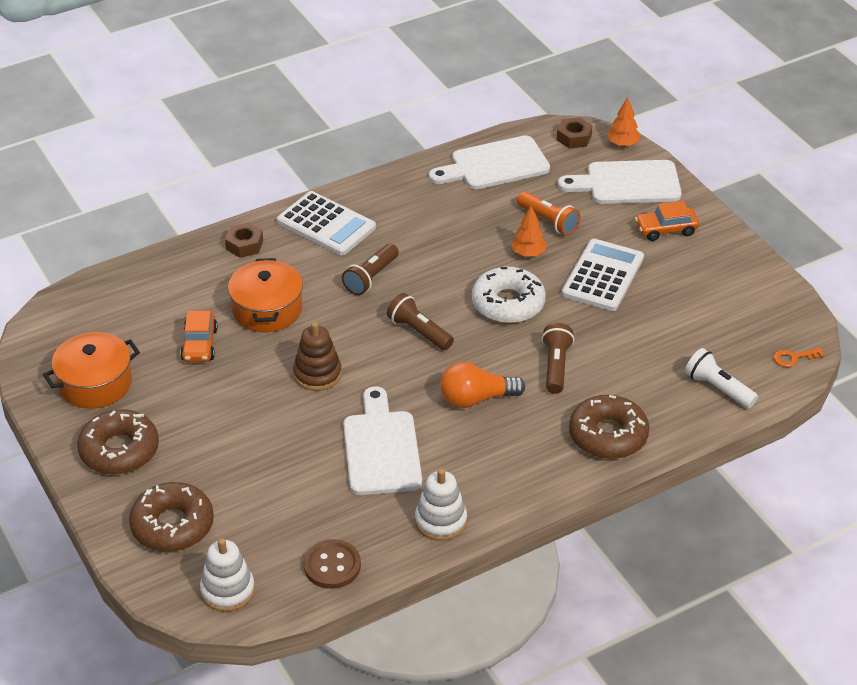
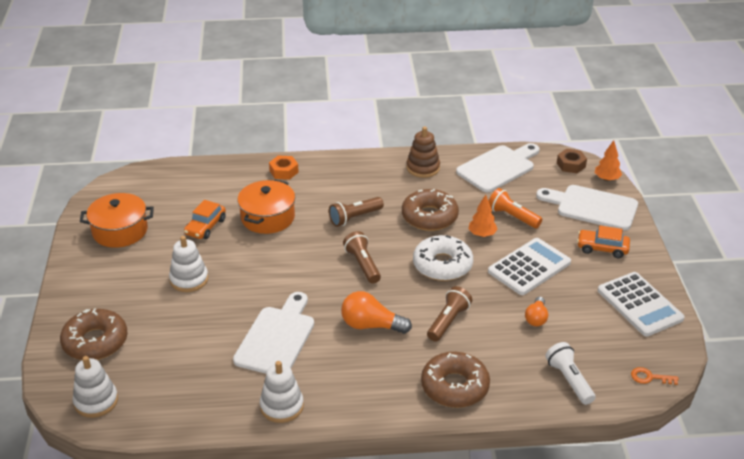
camera: 25 degrees right, 5 degrees down
(119, 450) = (101, 279): brown donut -> brown donut (429, 217)
(228, 415) = (189, 279): none -> white stacking toy
(244, 245) = (284, 171): brown nut -> orange nut
(317, 374) = (270, 271): brown stacking toy -> brown stacking toy (423, 168)
(326, 224) = (349, 174): white calculator -> white calculator (640, 304)
(332, 566) = (180, 410): brown button -> none
(495, 165) = (498, 167): white cutting board -> white cutting board turned 135 degrees clockwise
(548, 221) = (512, 217): orange flashlight -> orange flashlight turned 150 degrees clockwise
(645, 332) = (536, 318): none -> orange light bulb

